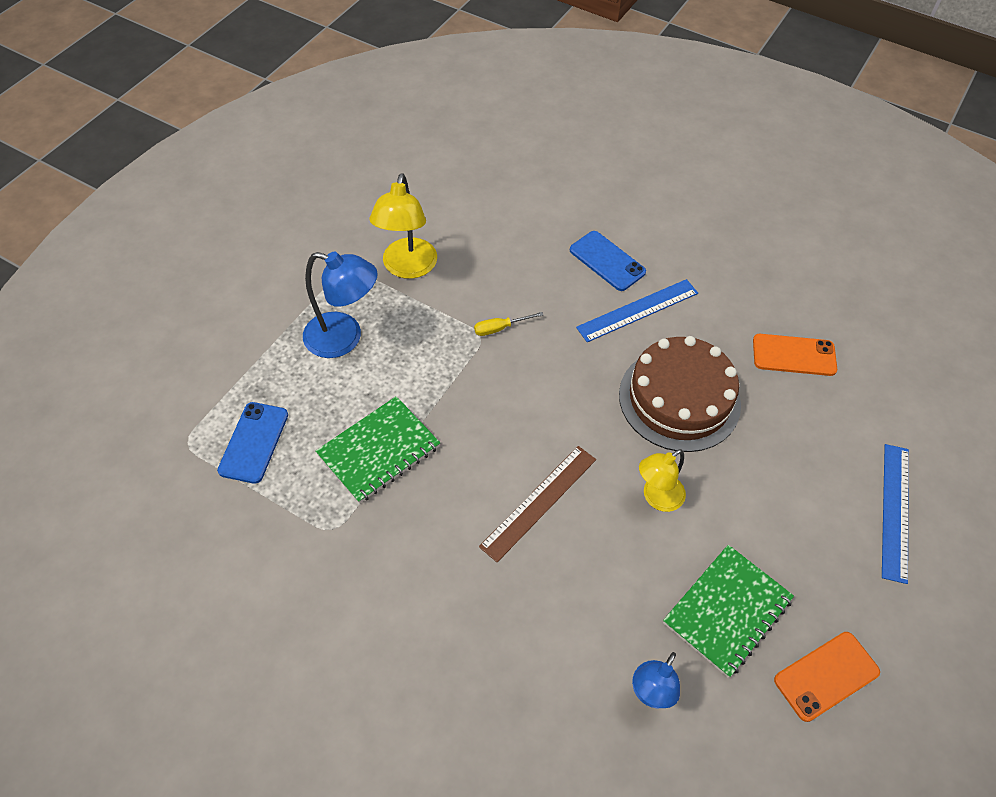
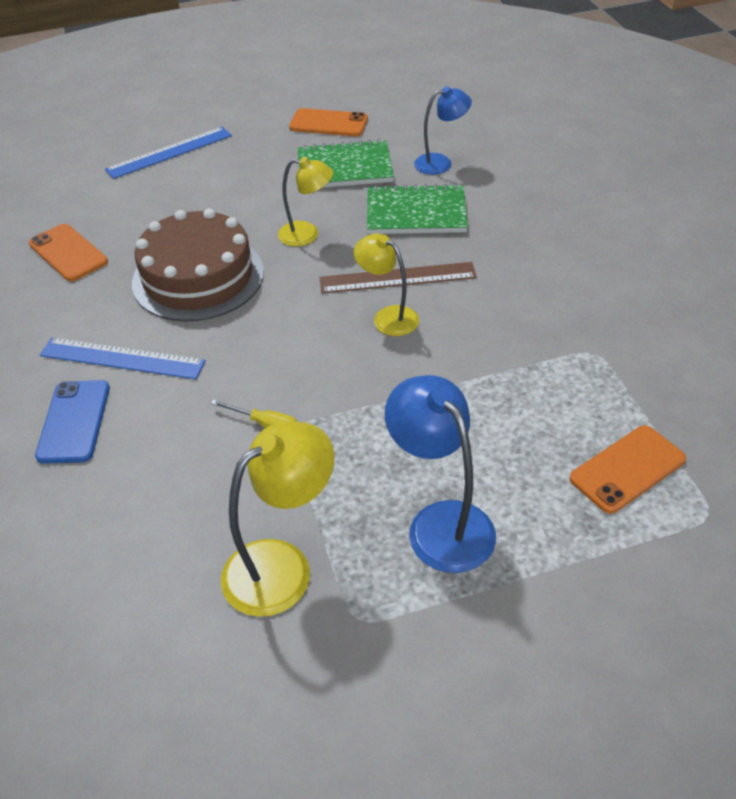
camera: 135 degrees left, 10 degrees down
(253, 442) = (627, 469): blue phone -> orange phone
(379, 451) = (500, 387): green notebook -> green notebook (416, 213)
(508, 458) = (388, 317): none -> yellow lamp

